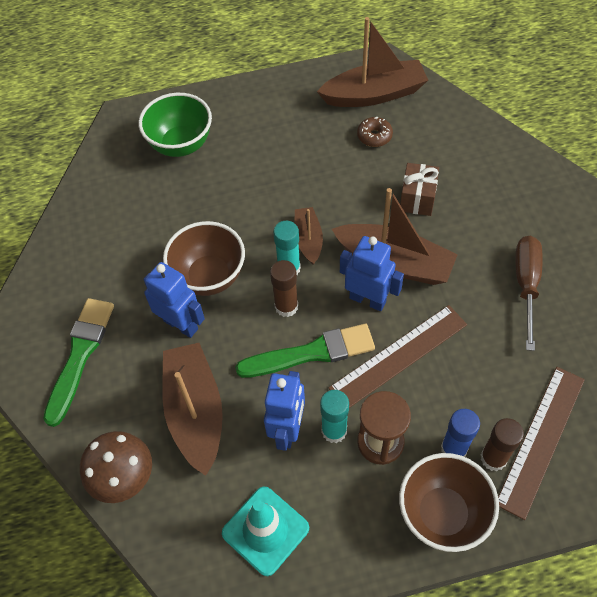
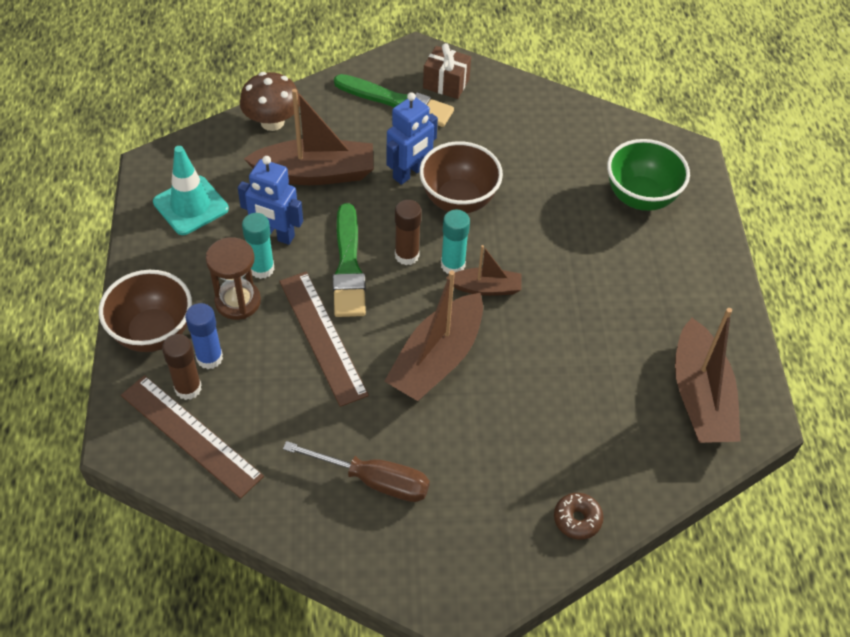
camera: 95 degrees right, 5 degrees down
(367, 299) = (396, 325): blue robot -> none
(374, 136) = (627, 381): brown donut -> brown donut (577, 519)
(417, 198) = (521, 403): brown gift -> brown gift (446, 83)

